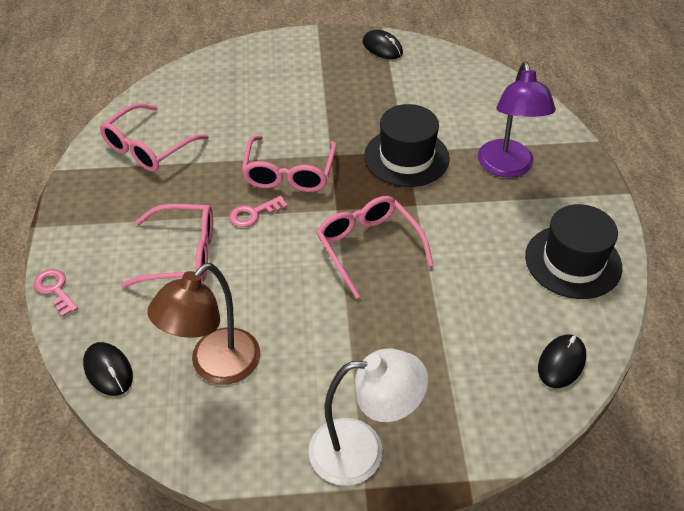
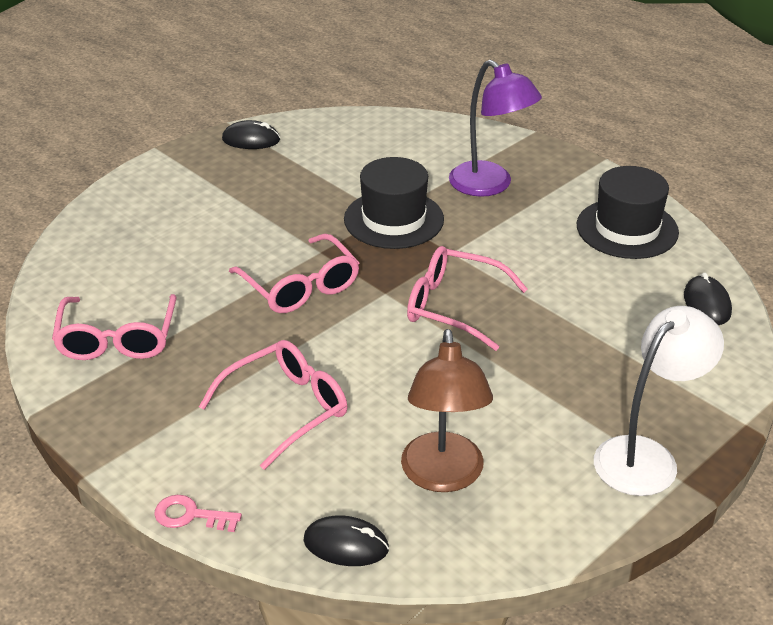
camera: 40 degrees left, 10 degrees down
(253, 213) = (311, 337): pink key -> none

